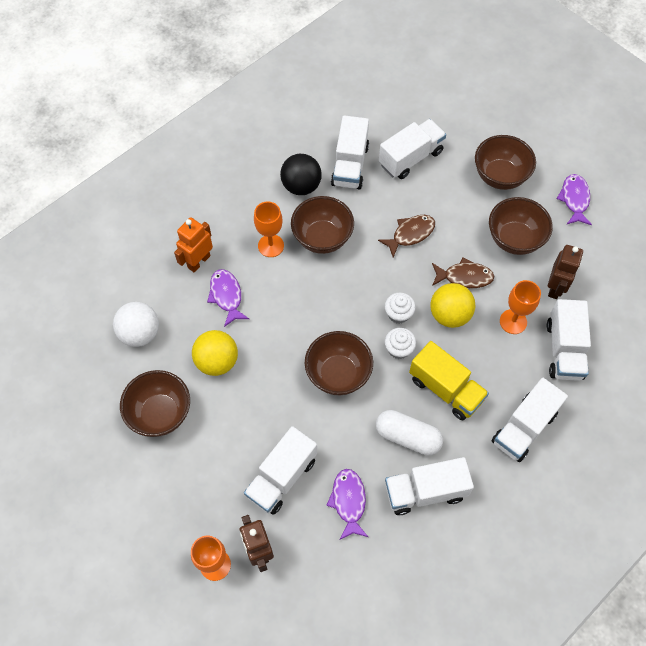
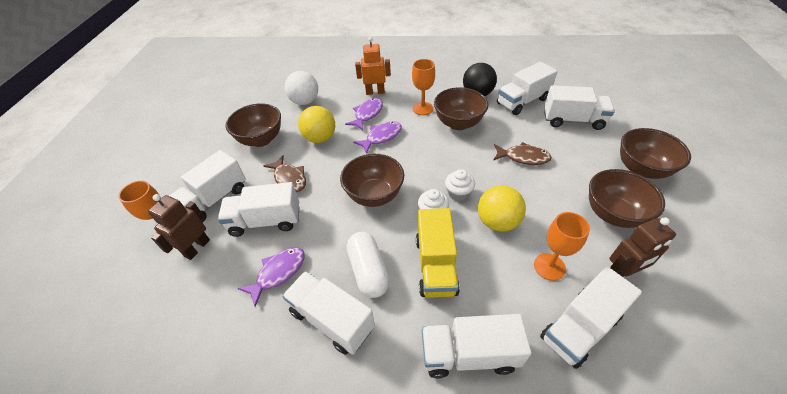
camera: 50 degrees right, 15 degrees down
(209, 504) = (214, 200): none -> white truck
(464, 277) = (538, 208): brown fish -> brown fish (289, 179)
(574, 199) = (708, 226): purple fish -> purple fish (381, 137)

